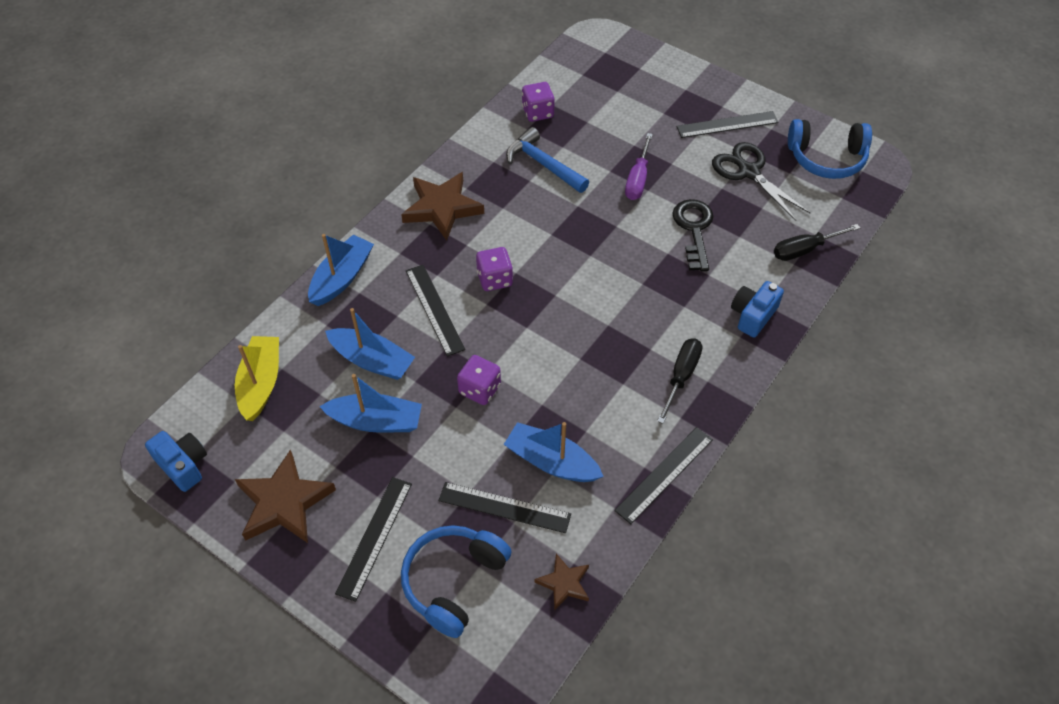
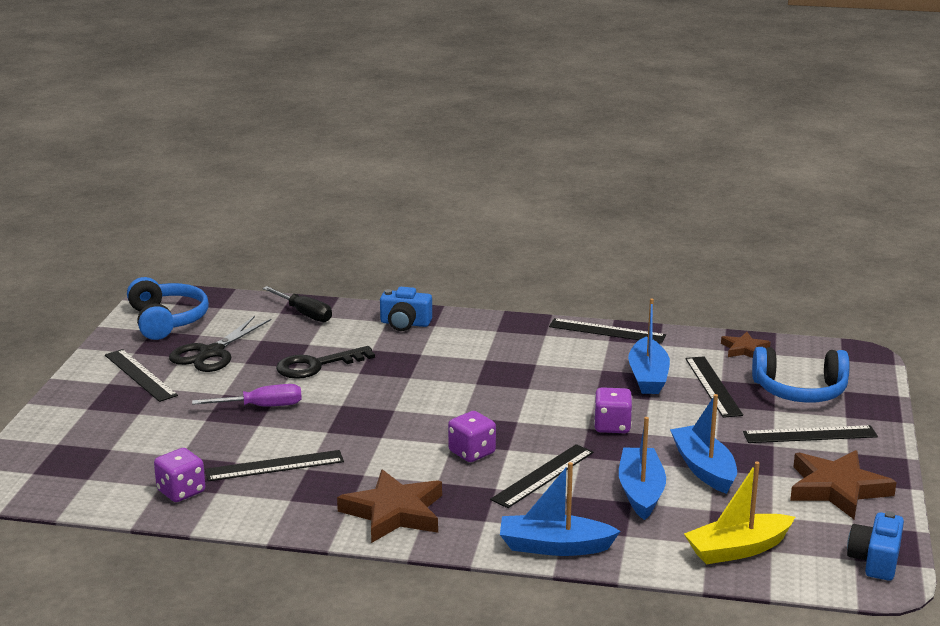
camera: 115 degrees left, 30 degrees down
(543, 164) = (274, 466): blue hammer -> black ruler
(681, 377) = (503, 341): black screwdriver -> none

